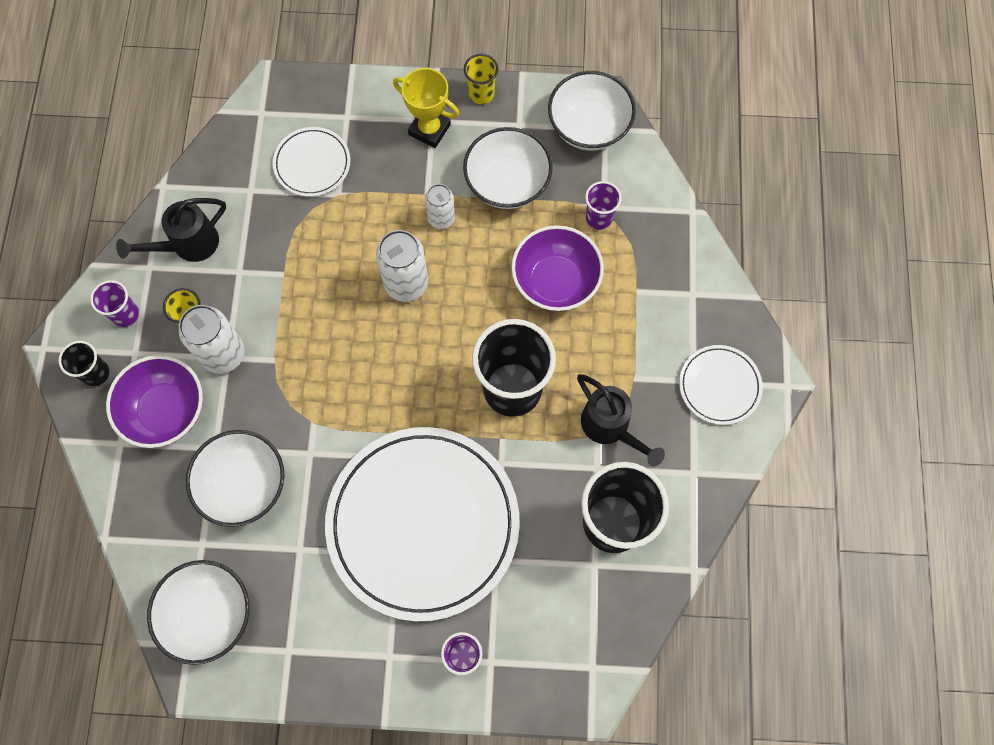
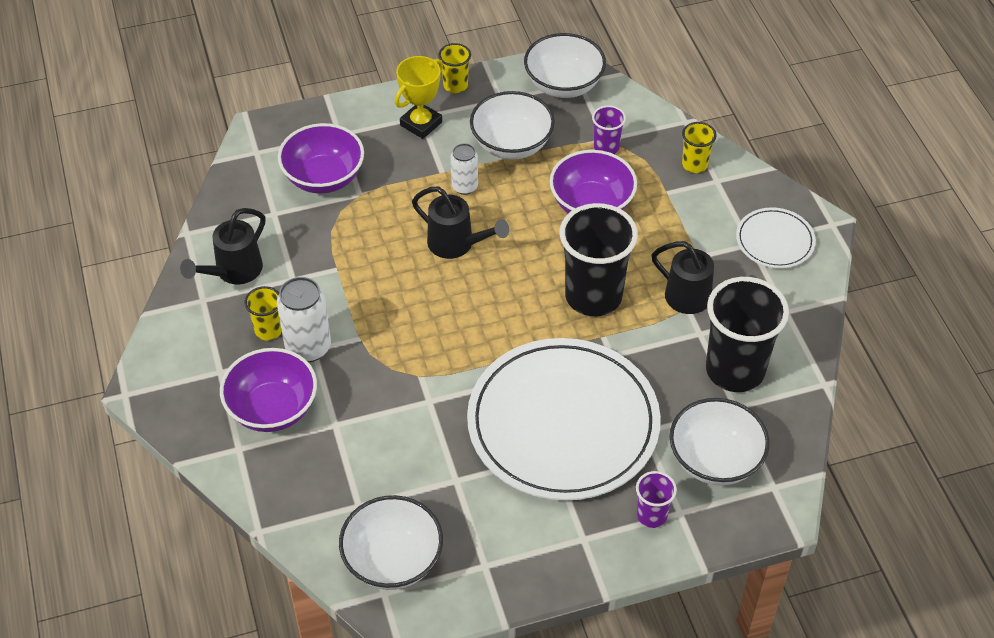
camera: 20 degrees left, 20 degrees down
(96, 373) = (188, 399): black cup -> none
(125, 314) = (197, 343): purple cup -> none
(244, 485) = (377, 445): white bowl -> white bowl (715, 460)
(312, 164) = (324, 177): white plate -> purple bowl
(406, 284) = (456, 244): white can -> black watering can
(429, 129) = (421, 124): yellow trophy -> yellow trophy turned 60 degrees counterclockwise
(678, 267) = (694, 165): none -> yellow cup

